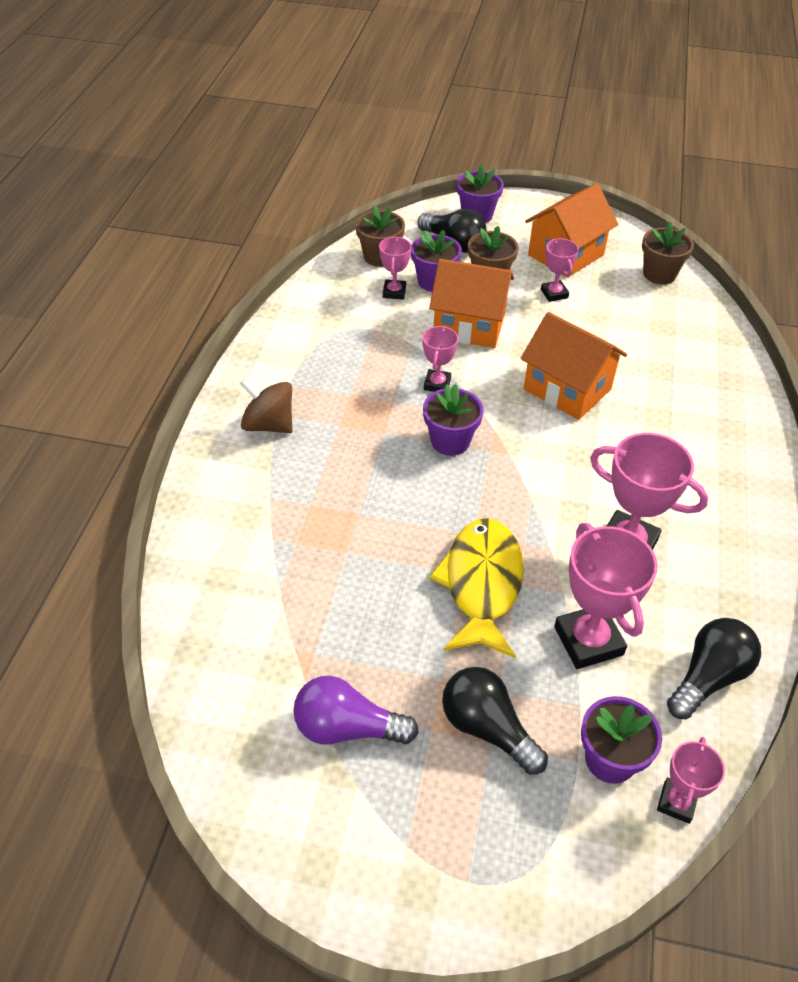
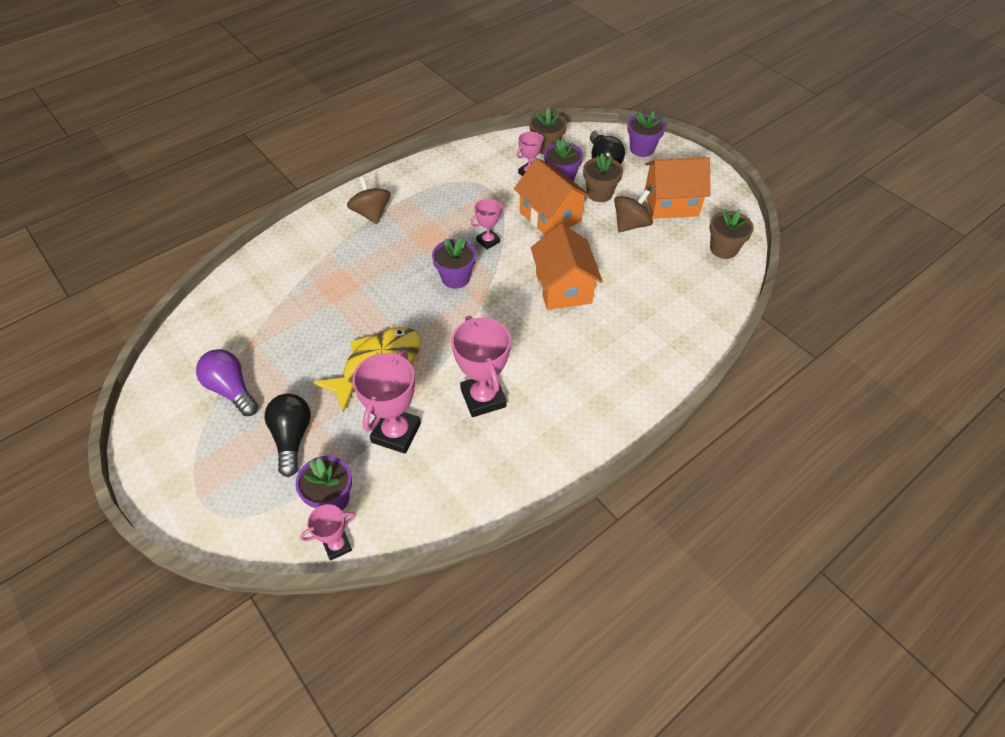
camera: 40 degrees right, 5 degrees up
(554, 294) = (630, 224): pink trophy -> brown spinning top
(708, 677) = (437, 499): black light bulb -> none

